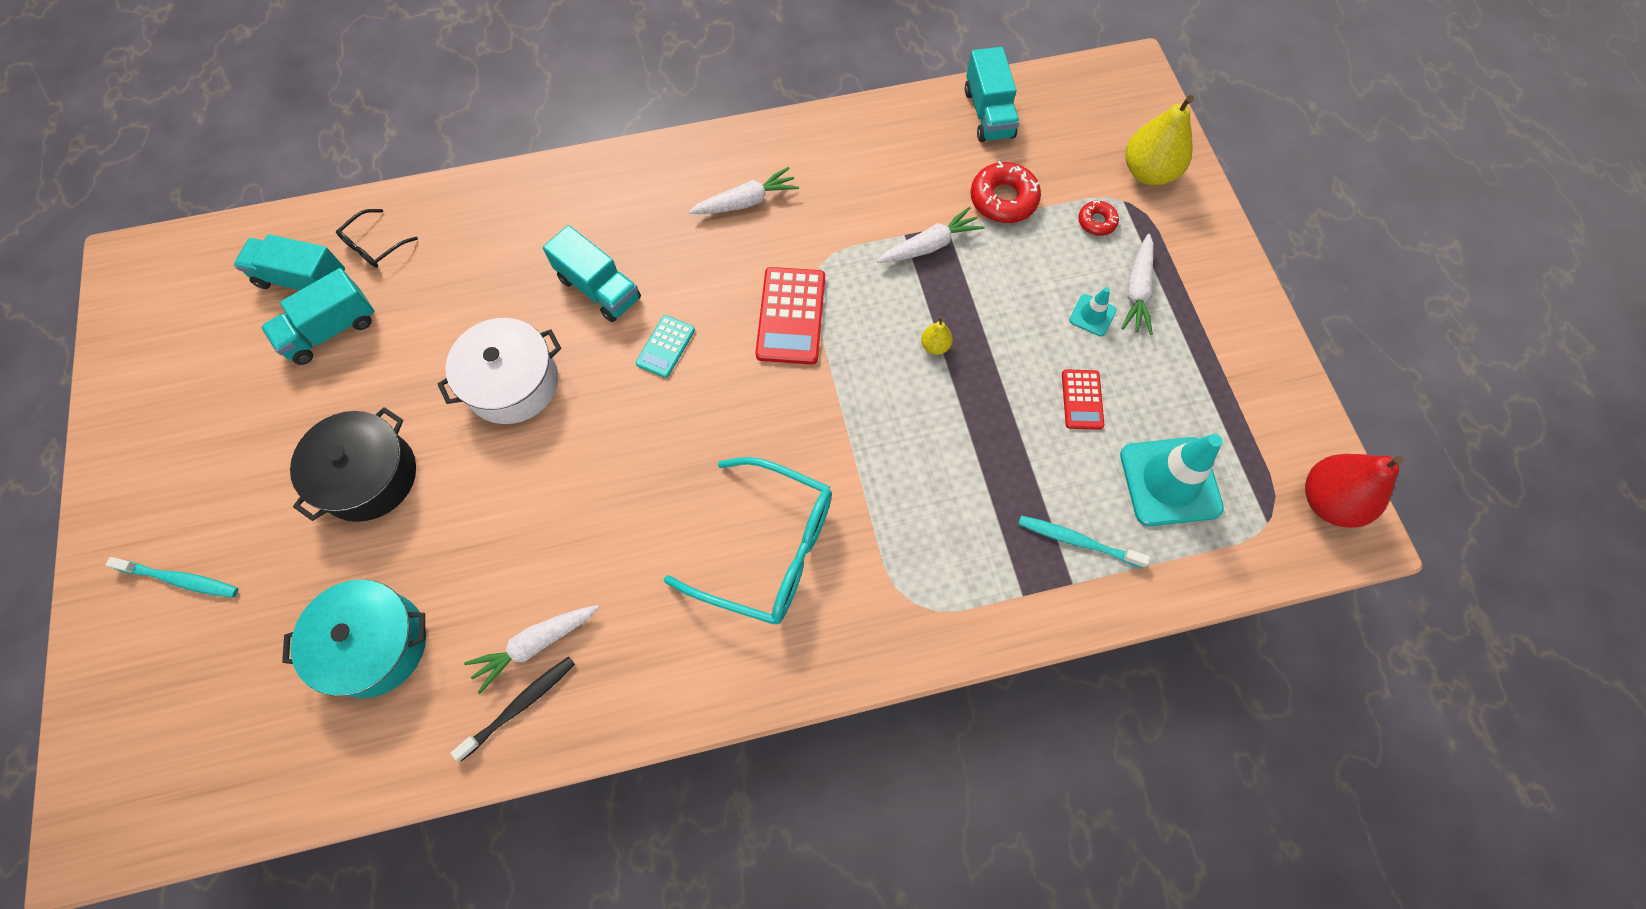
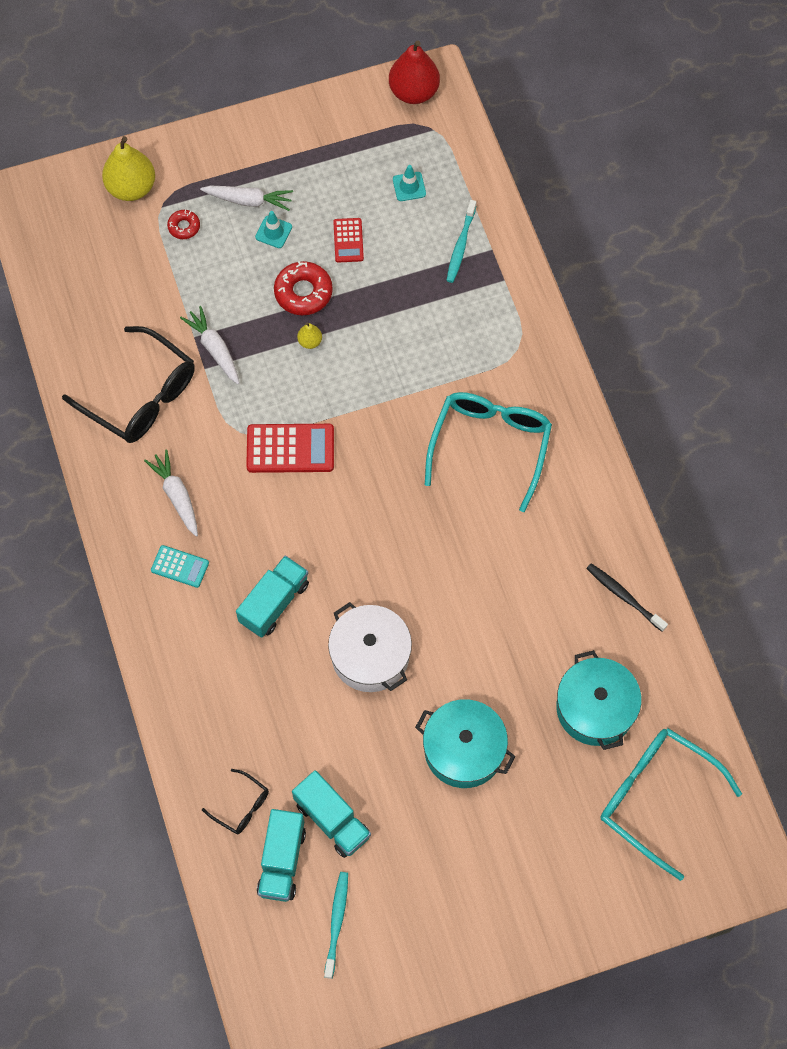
camera: 95 degrees left, 0 degrees up
(181, 580) = (565, 872): turquoise toothbrush -> turquoise toothbrush (336, 922)
(232, 710) = (656, 798): none -> turquoise glasses
(368, 476) = (464, 750): black pot -> turquoise pot
(536, 644) = (580, 594): white carrot -> none
(666, 347) = (326, 541): turquoise calculator -> turquoise calculator (180, 566)
(873, 173) = (141, 396): none -> black glasses
(988, 113) = (71, 307): turquoise truck -> none
(1003, 199) = (164, 295): red donut -> red donut (303, 292)
(1082, 400) = (348, 240): red calculator -> red calculator turned 90 degrees clockwise
(1170, 481) = (409, 186): turquoise traffic cone -> turquoise traffic cone, size x0.47

